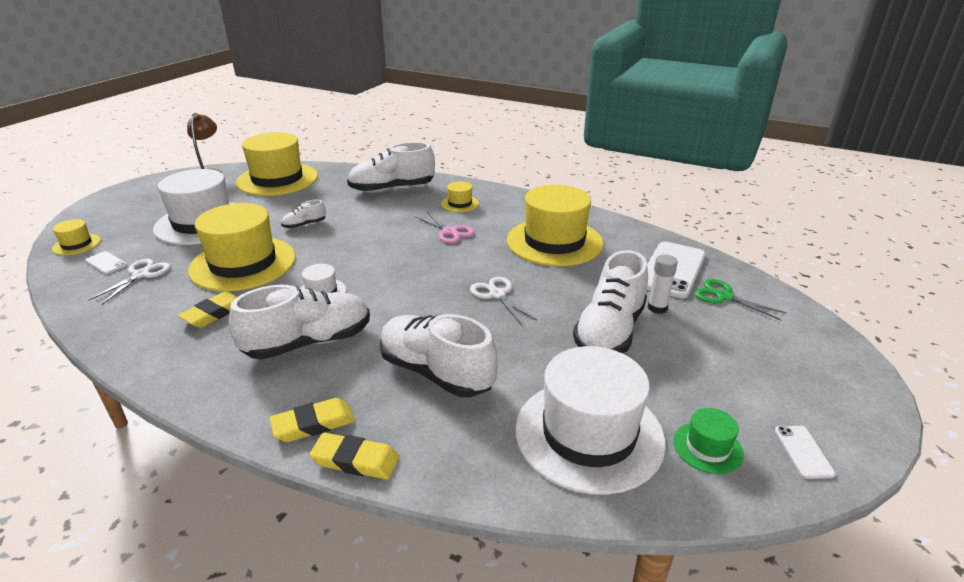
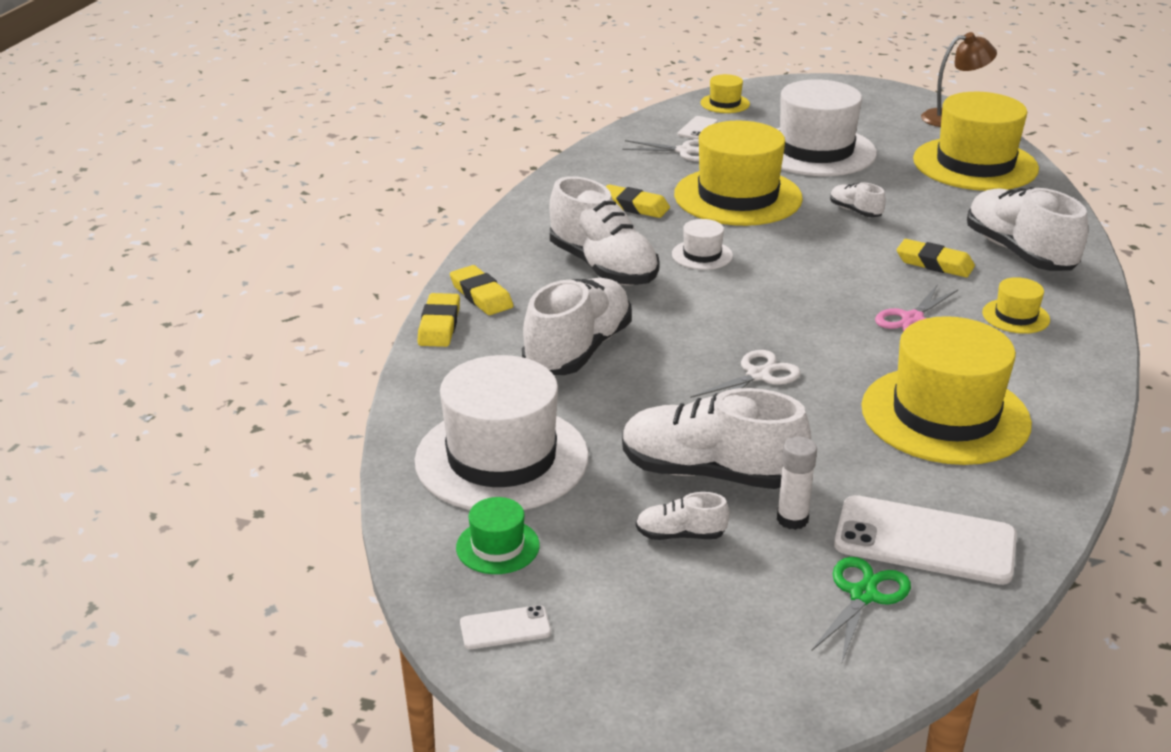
camera: 80 degrees right, 0 degrees up
(389, 213) = (934, 263): none -> yellow eraser
(679, 353) = (680, 535): none -> white shoe

